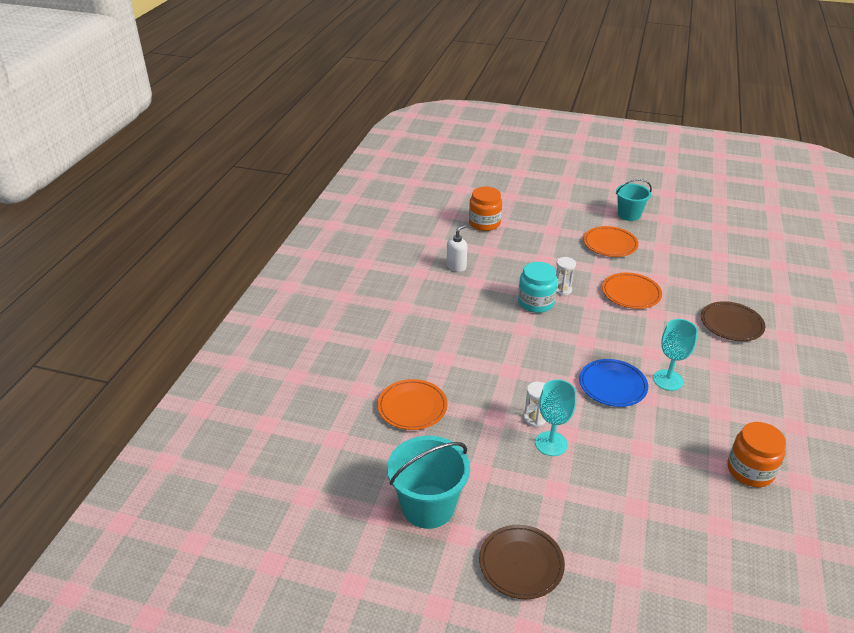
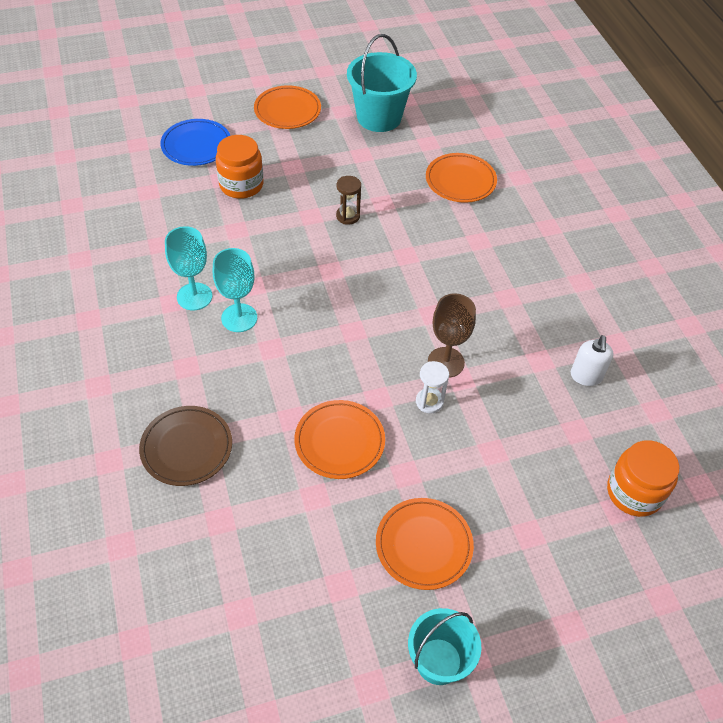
camera: 145 degrees right, 15 degrees up
(521, 564) = (287, 110): brown plate -> orange plate
(534, 419) = (348, 216): white hourglass -> brown hourglass
(536, 302) = (446, 362): turquoise jar -> brown goblet
(551, 443) = (319, 200): turquoise goblet -> turquoise goblet (194, 296)
(612, 385) = (294, 284): blue plate -> blue plate (196, 145)
(750, 470) = (129, 250): orange jar -> orange jar (241, 185)

